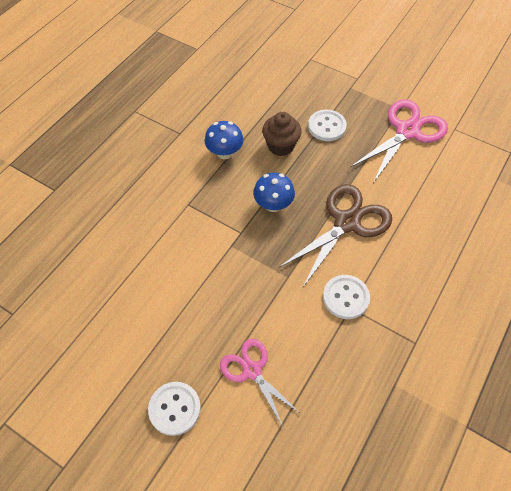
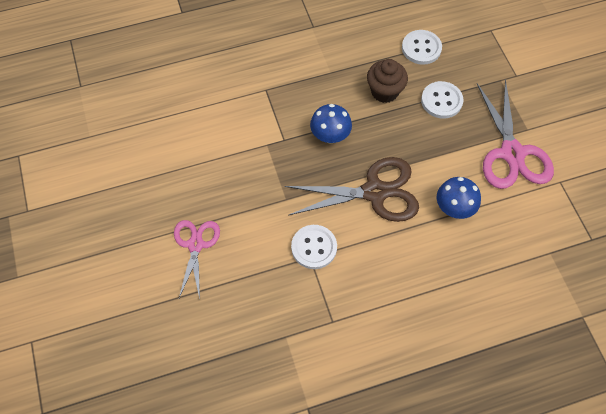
camera: 40 degrees right, 5 degrees up
(174, 409) = (123, 229): white button -> white button (421, 48)
(225, 153) = (333, 67): blue mushroom -> blue mushroom (454, 208)
(407, 131) = (512, 153): pink scissors -> pink scissors turned 90 degrees clockwise

